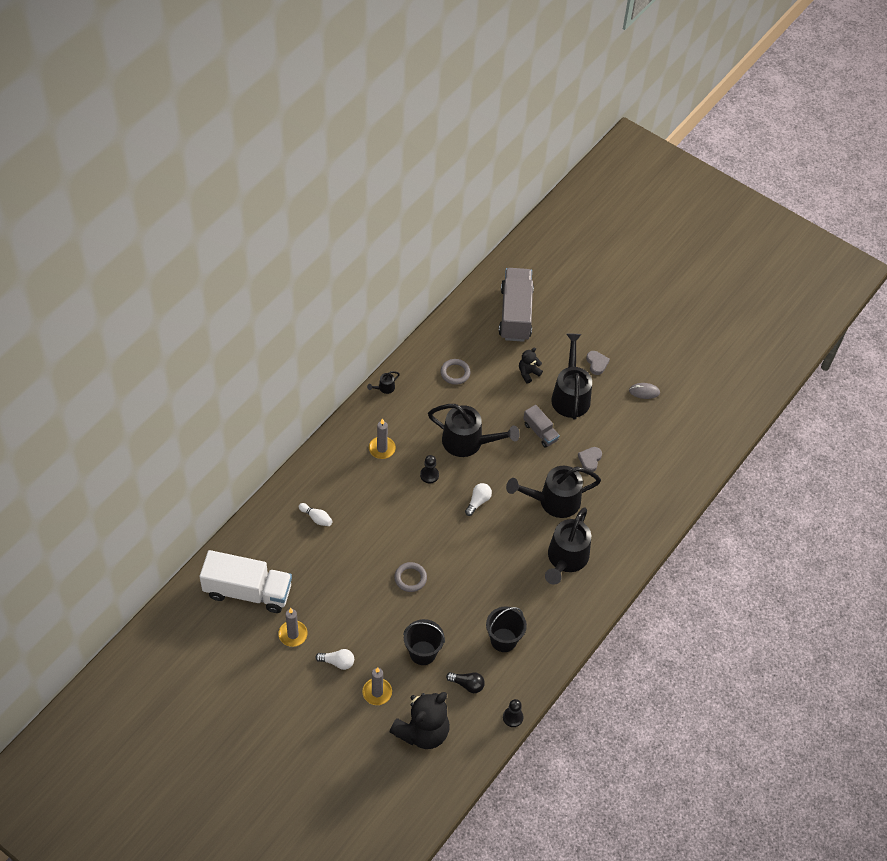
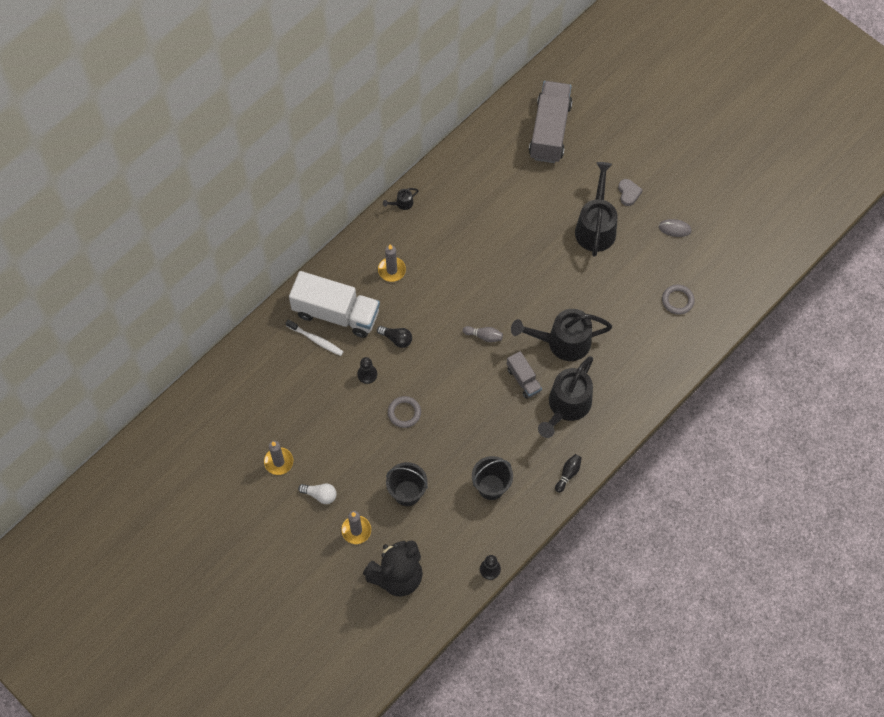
camera: 10 degrees right, 10 degrees up
(248, 591) = (238, 412): white truck -> white truck (336, 313)
(316, 518) = (316, 340): white bowling pin -> white toothbrush
(429, 475) = (437, 303): black pawn -> black pawn (367, 374)
(455, 373) = (478, 192): grey ring -> grey ring (677, 300)
(467, 684) = (448, 530): black light bulb -> black light bulb (396, 339)
(468, 442) = (482, 270): black watering can -> none
(478, 501) = (484, 336): white light bulb -> grey bowling pin
(528, 373) = (554, 198): black teddy bear -> none
(540, 432) = (558, 265): grey truck -> grey truck (523, 379)
(576, 621) = (568, 474): none -> black bowling pin
(590, 460) = (606, 300): grey heart -> none

